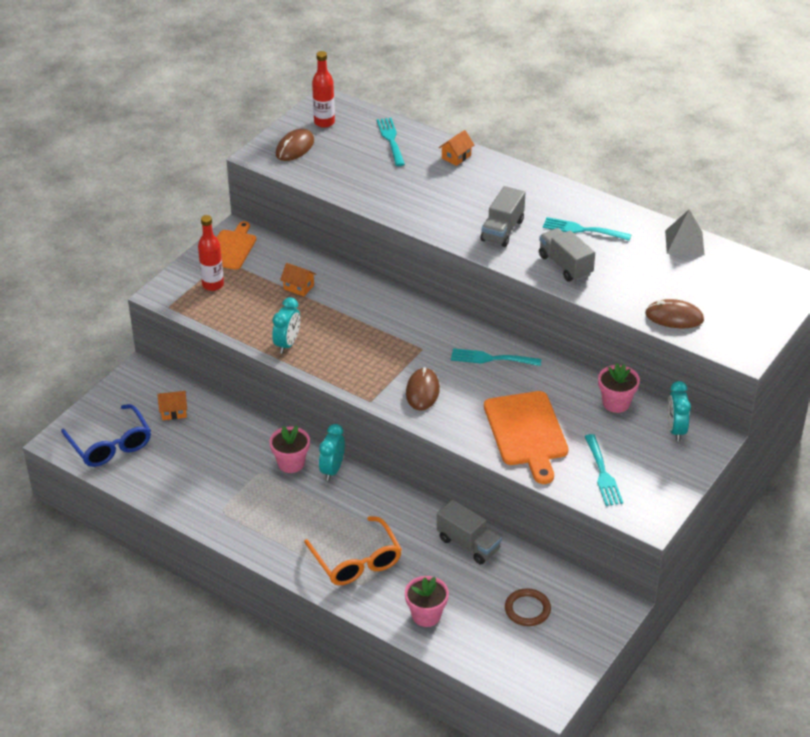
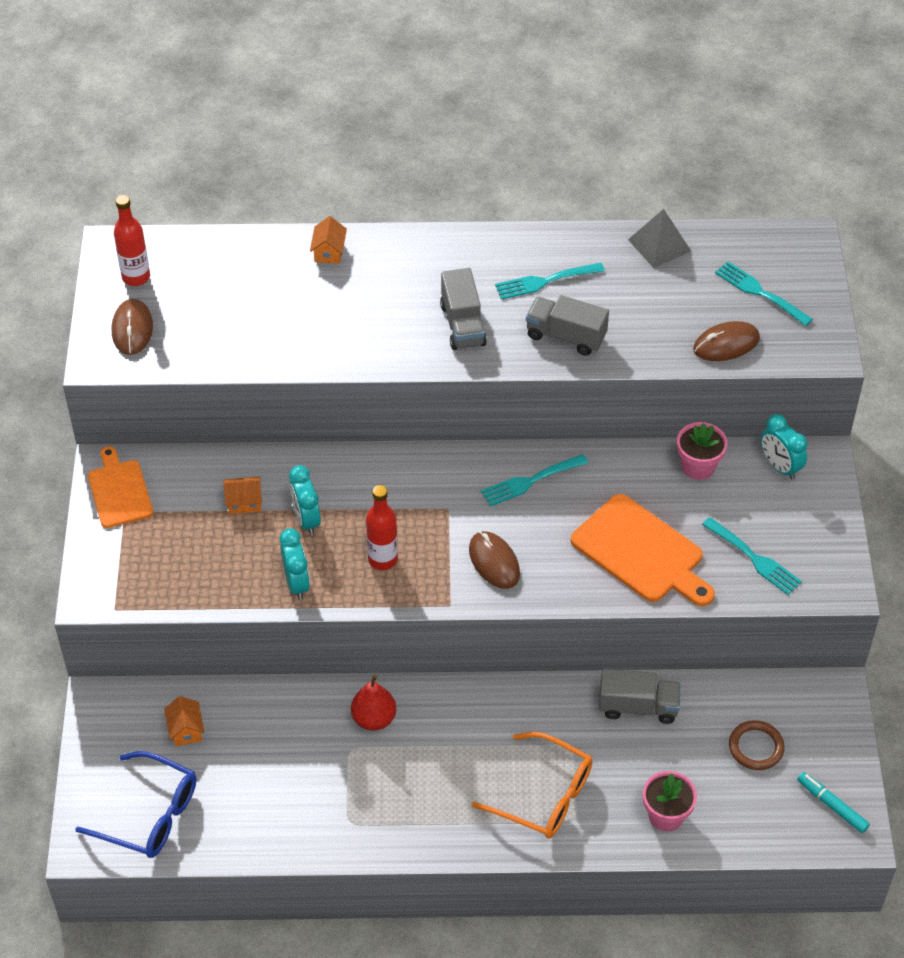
camera: 35 degrees left, 10 degrees up
(173, 412) = (186, 730): orange house -> orange house turned 60 degrees counterclockwise
(213, 285) = (142, 552): red bottle -> red bottle (383, 559)
(291, 463) = (374, 718): pink flower pot -> red pear
(332, 470) = (425, 701): turquoise clock -> turquoise clock (306, 519)
(391, 140) = (235, 264): turquoise fork -> turquoise fork (759, 292)
(548, 672) = (832, 805): none -> turquoise marker

